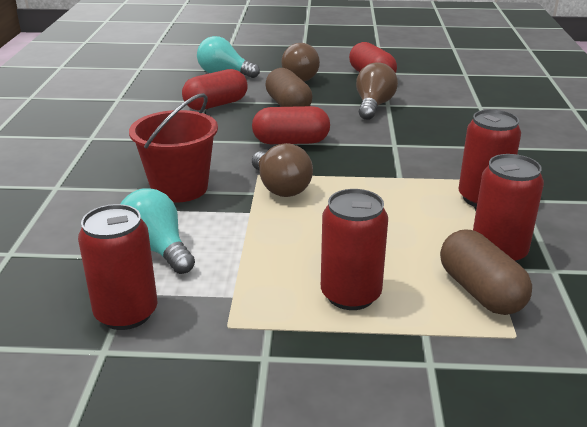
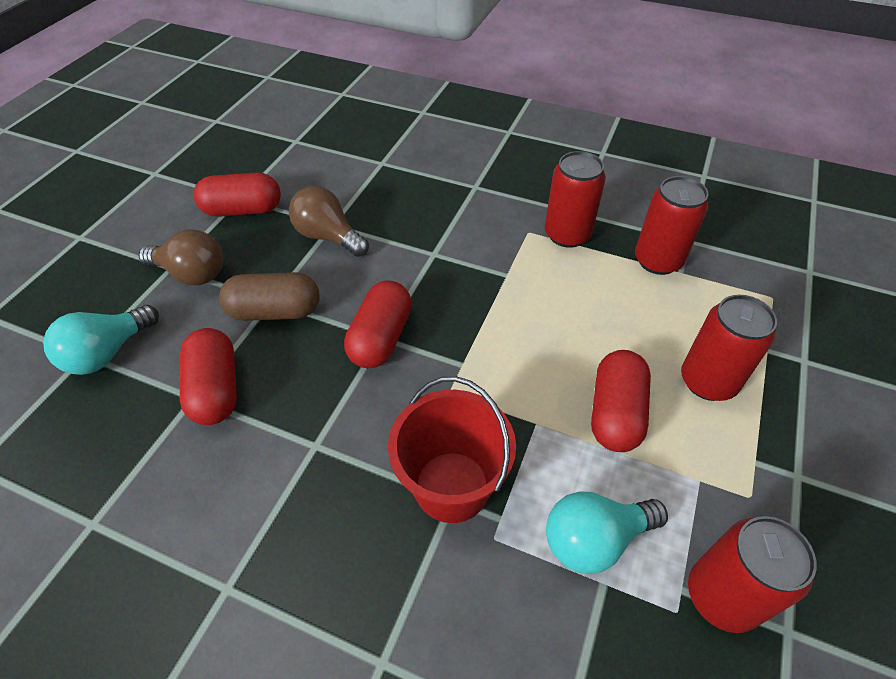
camera: 70 degrees left, 20 degrees up
(280, 188) = (491, 379): brown light bulb -> none
(281, 246) = (615, 413): none -> red capsule
(480, 291) = (712, 294): brown capsule -> none

